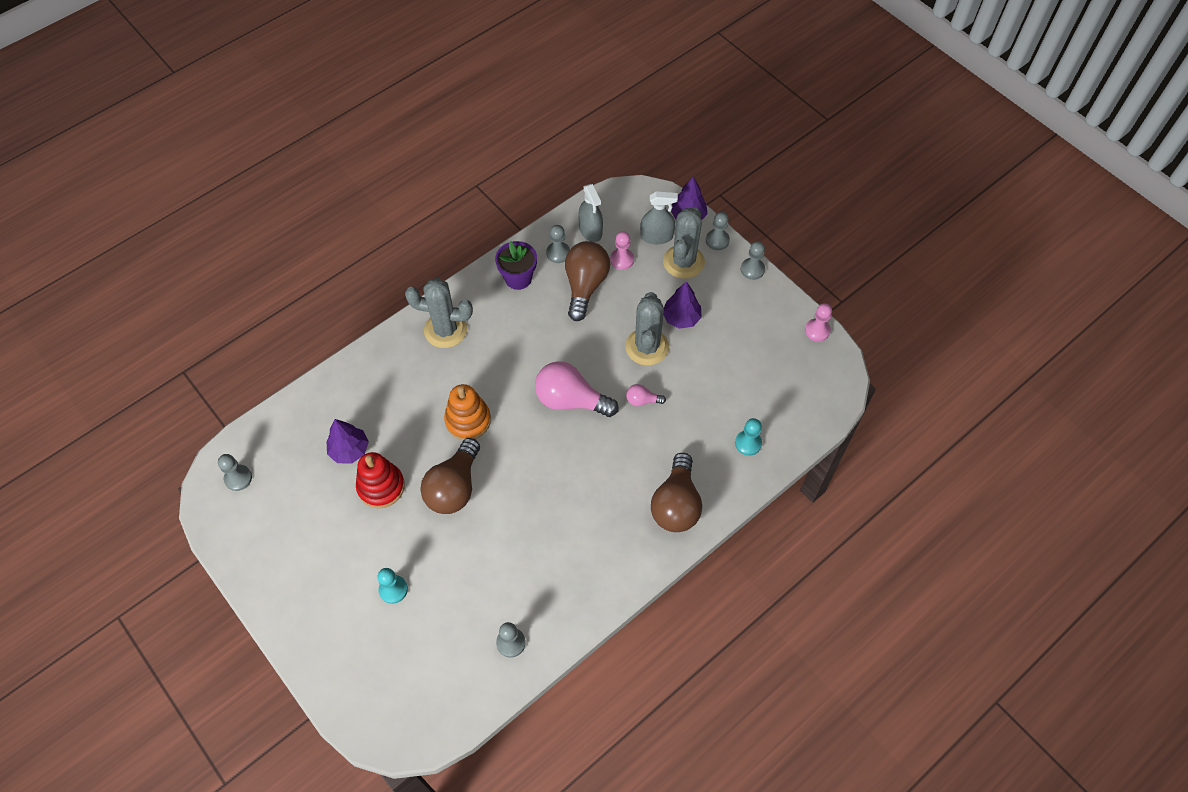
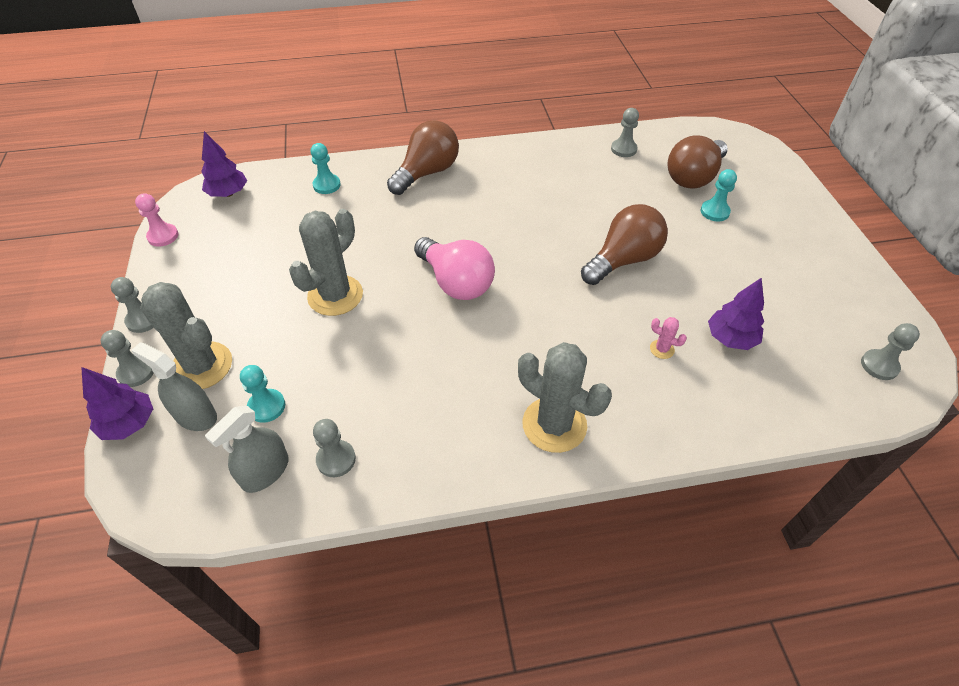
camera: 150 degrees left, 10 degrees down
(381, 487) = (702, 290): red stacking toy -> none
(396, 416) = (662, 349): none -> pink cactus
(468, 420) = (578, 311): orange stacking toy -> none
(518, 278) = (415, 449): purple flower pot -> none
(585, 286) = (340, 395): brown light bulb -> brown light bulb (693, 177)
(590, 230) = (265, 471): grey spray bottle -> grey spray bottle turned 150 degrees counterclockwise
(622, 259) = (266, 406): pink pawn -> turquoise pawn
(642, 400) = (385, 252): pink light bulb -> none
(681, 318) = (272, 307): purple tree -> purple tree (228, 193)
(683, 262) = (201, 366): grey cactus -> grey cactus turned 75 degrees clockwise

